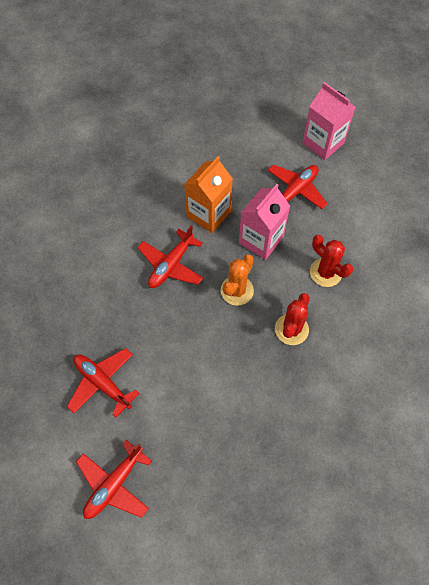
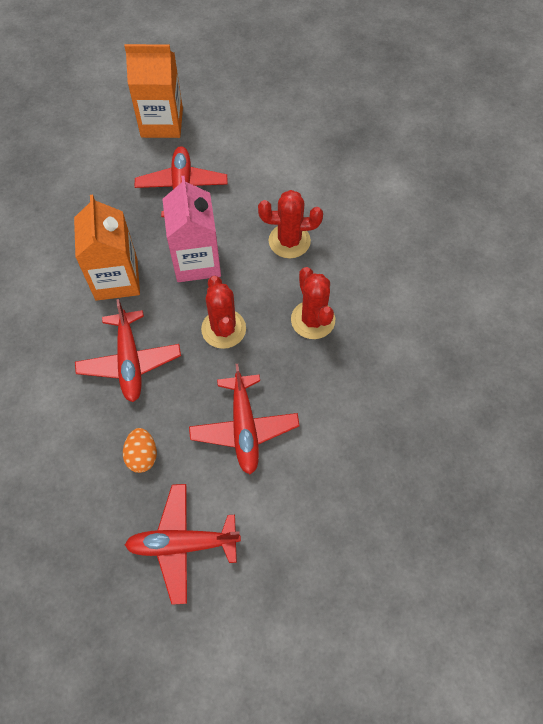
camera: 45 degrees left, 0 degrees up
(114, 484) = (301, 629): red plane -> red plane (244, 428)
(128, 320) = (142, 455): none -> orange egg
(237, 290) = (223, 329): orange cactus -> red cactus
(323, 143) = (162, 123): pink carton -> orange carton

